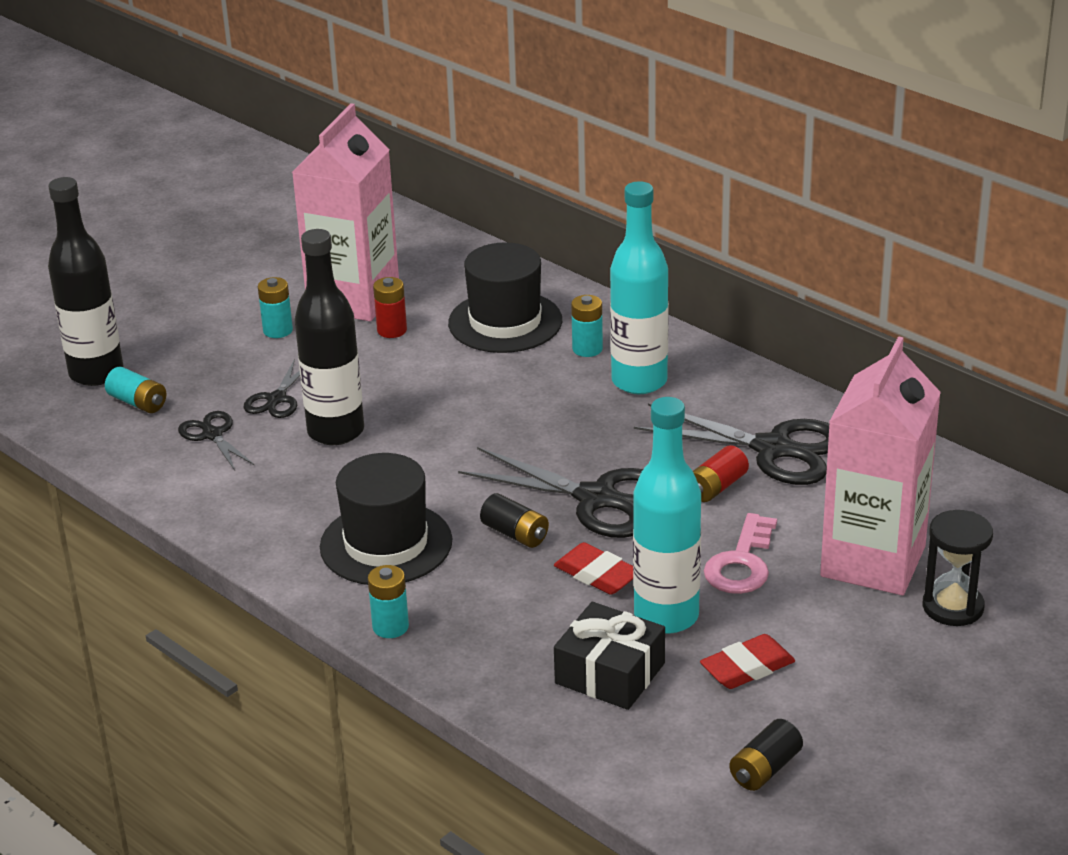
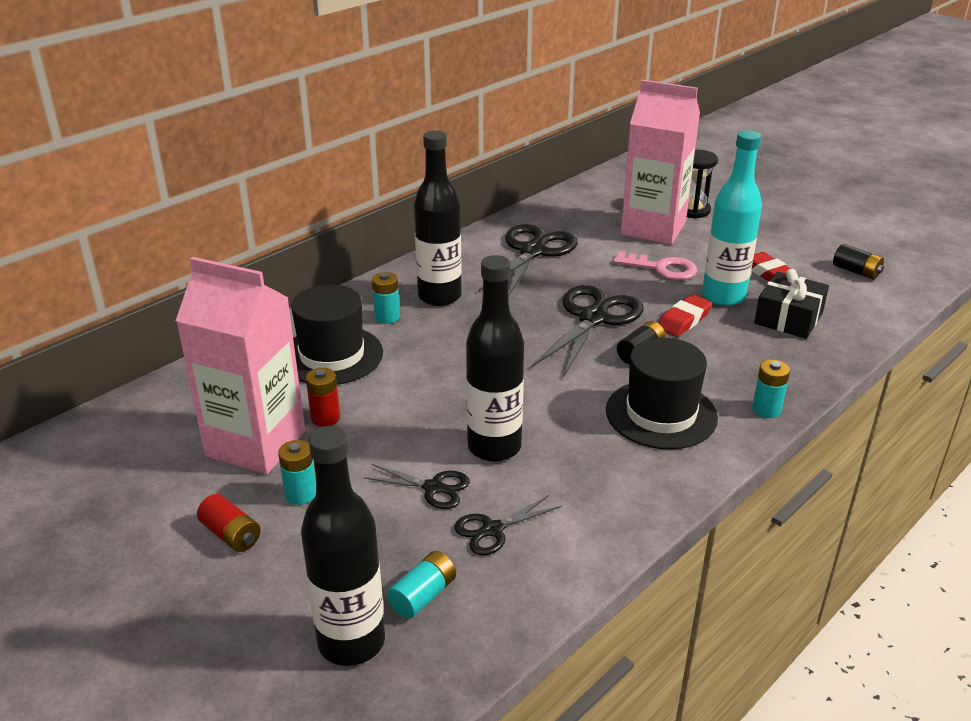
camera: 90 degrees left, 0 degrees up
(639, 381) = (439, 296): turquoise bottle -> black bottle
(716, 487) = (577, 273): red battery -> red battery (231, 535)

